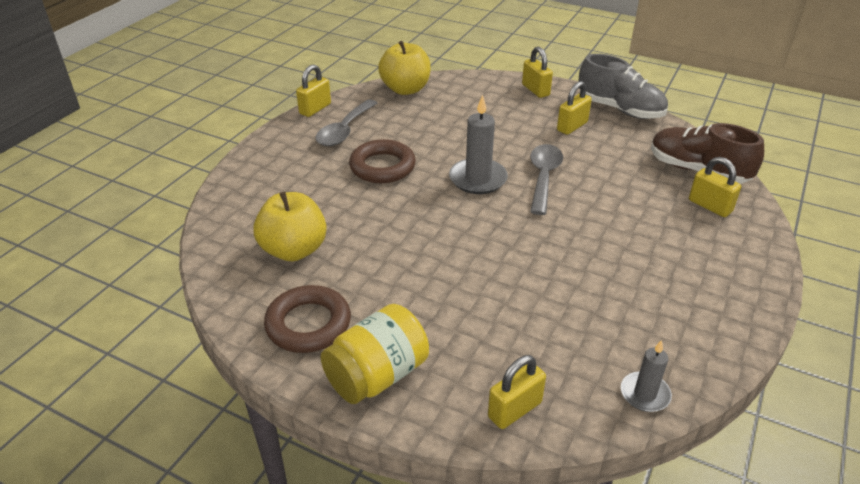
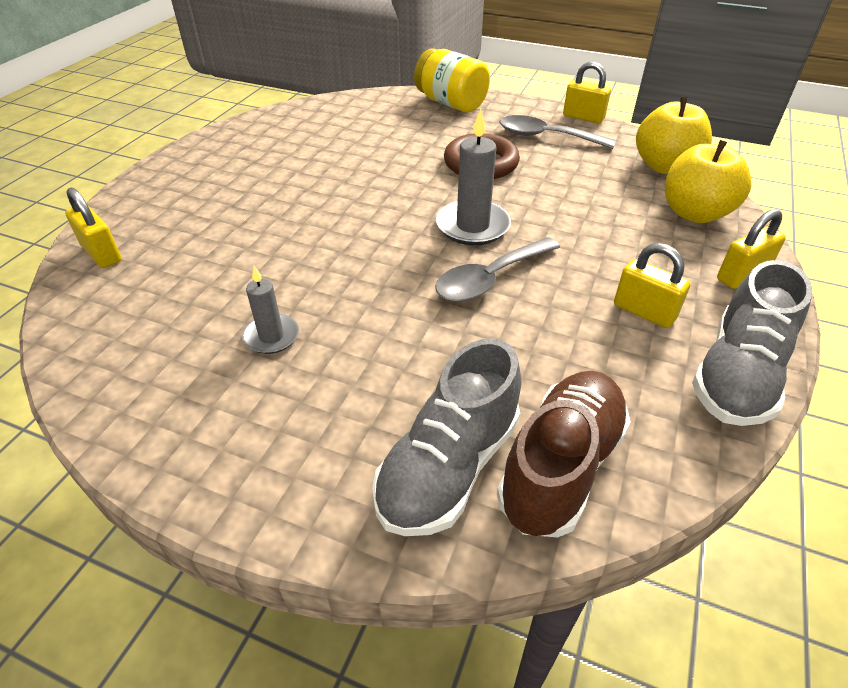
camera: 85 degrees right, 5 degrees up
(294, 250) = (337, 132): yellow apple -> yellow apple (694, 213)
(308, 324) = (240, 148): brown ring -> none
(377, 375) = (171, 183): yellow jar -> yellow jar (451, 103)
(543, 177) = (490, 279): grey spoon -> grey spoon turned 135 degrees clockwise
(645, 394) = (82, 342): grey candle -> grey candle (271, 336)
(710, 206) = (448, 467): yellow padlock -> grey shoe

